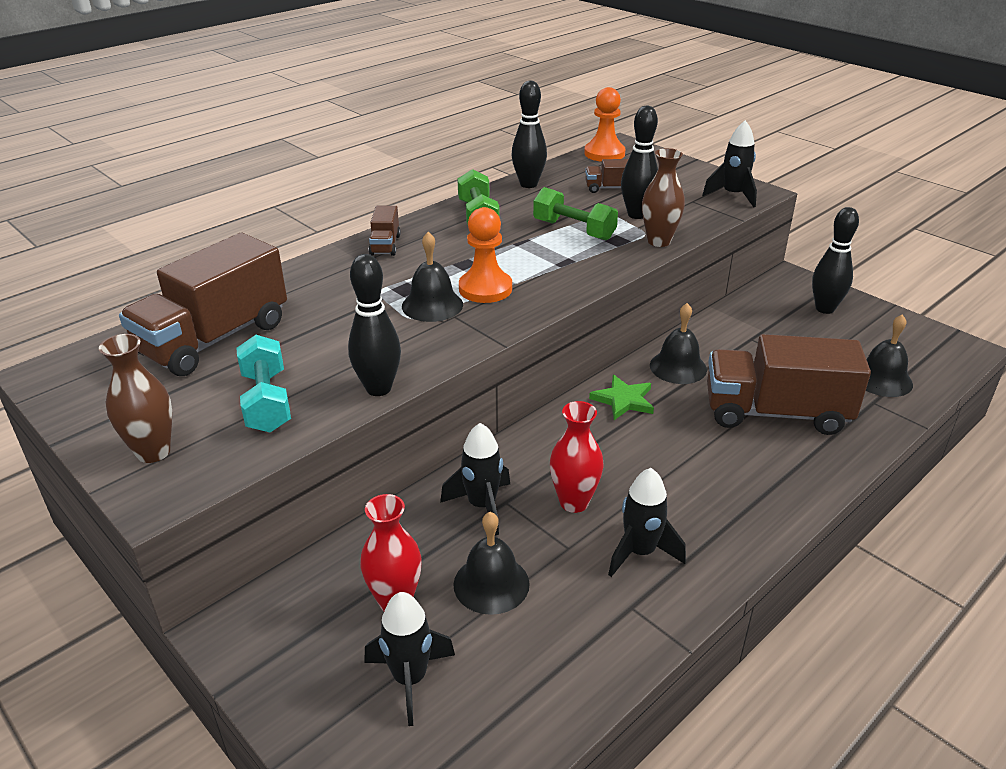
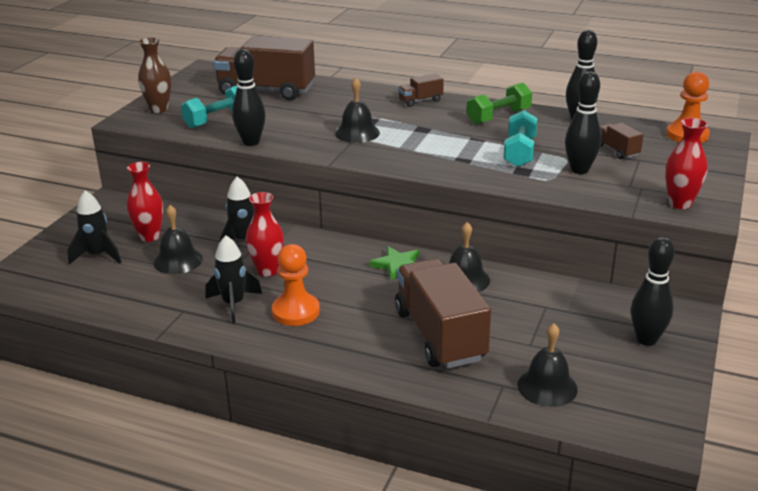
camera: 65 degrees right, 5 degrees down
(485, 289) = (395, 143): orange pawn -> orange pawn (296, 311)
(574, 230) = (519, 152): green dumbbell -> turquoise dumbbell
(659, 241) = (541, 187): brown vase -> none
(733, 195) = (680, 203): black rocket -> red vase

